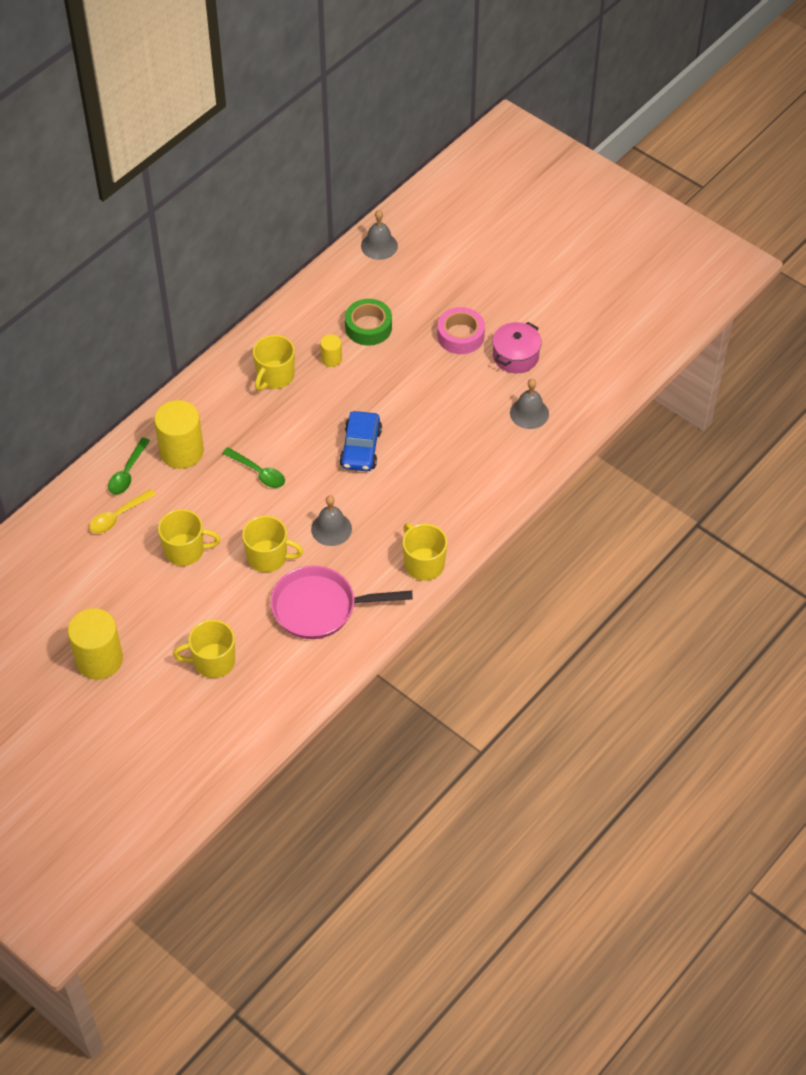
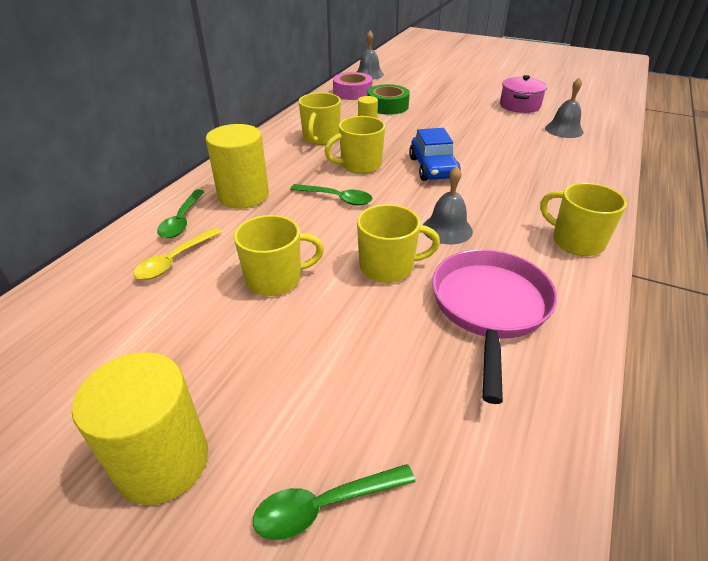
camera: 15 degrees left, 15 degrees down
(174, 698) = (325, 505): none -> green spoon
(213, 661) = (371, 416): yellow mug -> yellow mug (360, 165)
(320, 607) = (489, 308): pink pan -> pink pan turned 120 degrees clockwise
(460, 336) = (466, 102): pink tape -> pink tape (352, 92)

